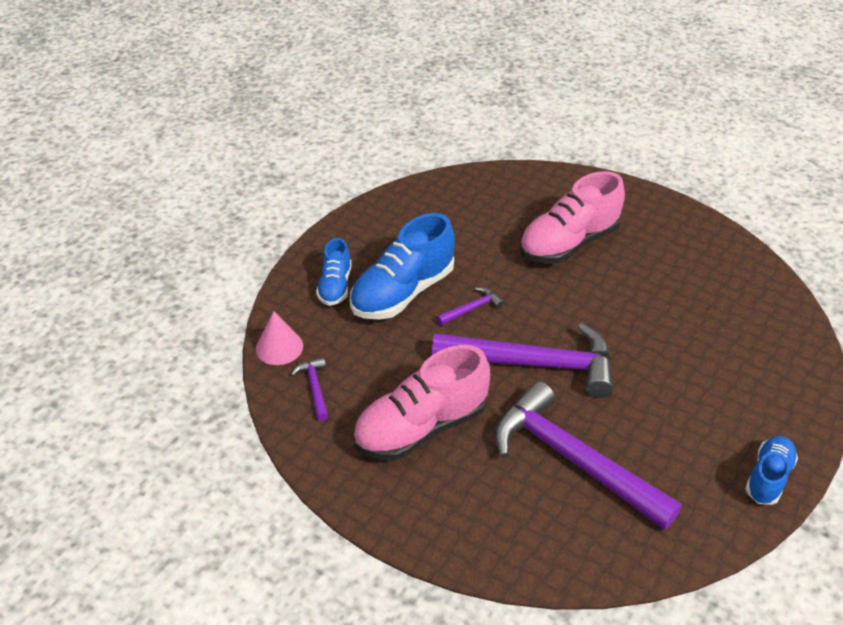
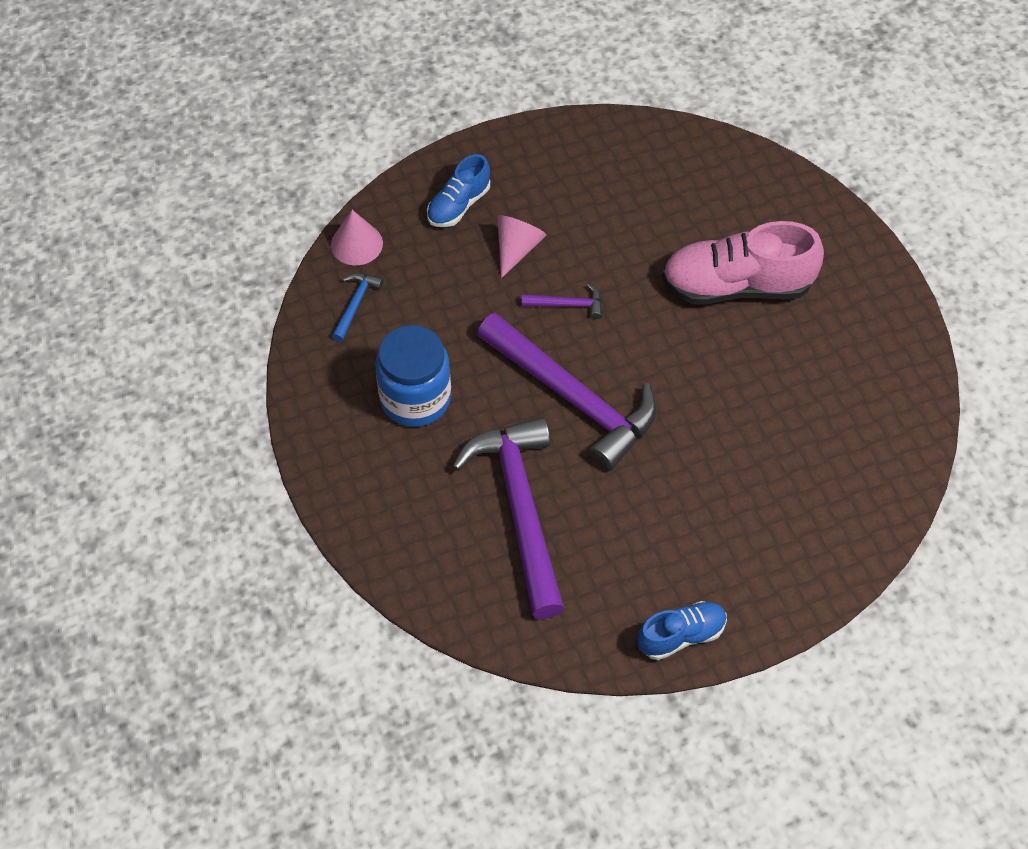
camera: 35 degrees right, 15 degrees up
(314, 388) = (355, 304): purple hammer -> blue hammer
(403, 292) = (517, 248): blue shoe -> pink cone
(421, 427) = (415, 398): pink shoe -> blue jar

